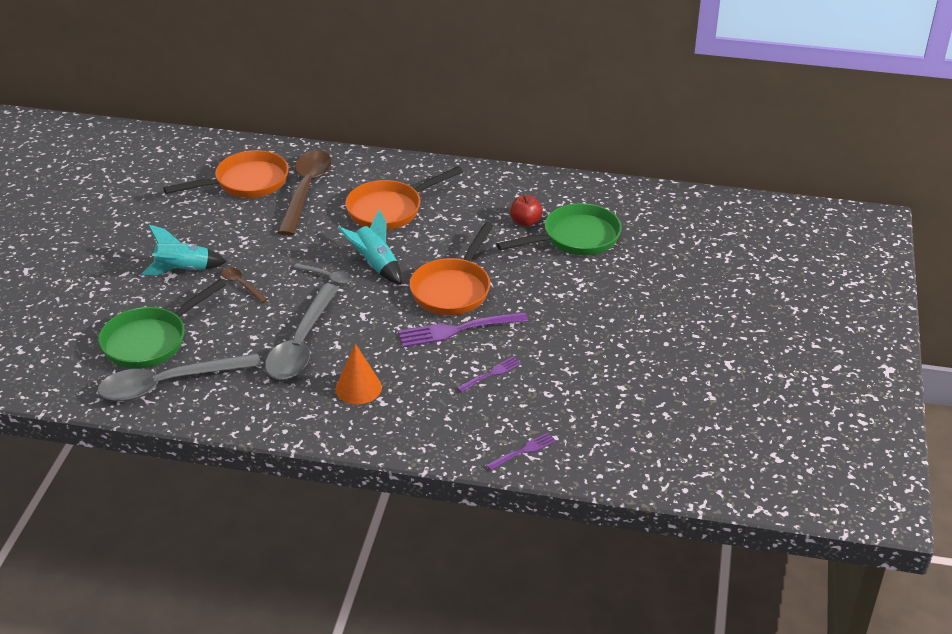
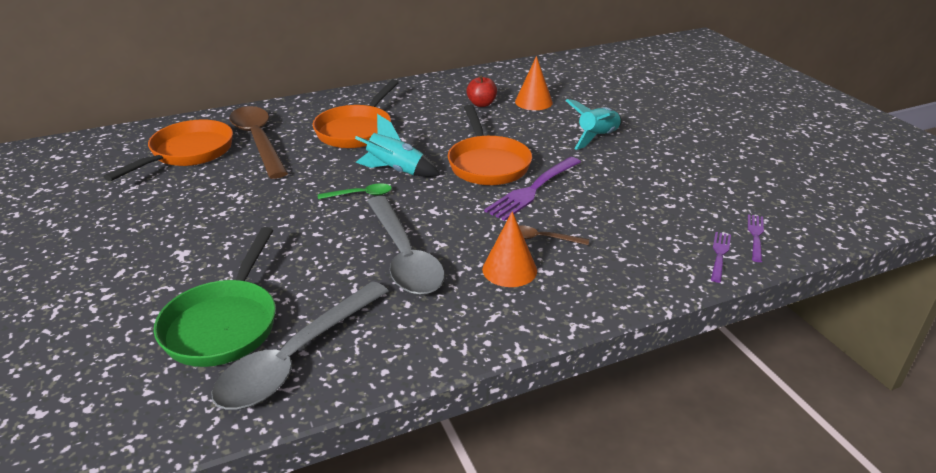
camera: 35 degrees left, 5 degrees down
(183, 270) = (193, 244): turquoise rocket -> turquoise rocket (597, 138)
(242, 285) = (278, 232): brown spoon -> brown spoon (542, 238)
(327, 277) = (360, 195): grey spoon -> green spoon
(491, 374) = (607, 210): purple fork -> purple fork (756, 236)
(575, 238) = (533, 102): green pan -> orange cone

